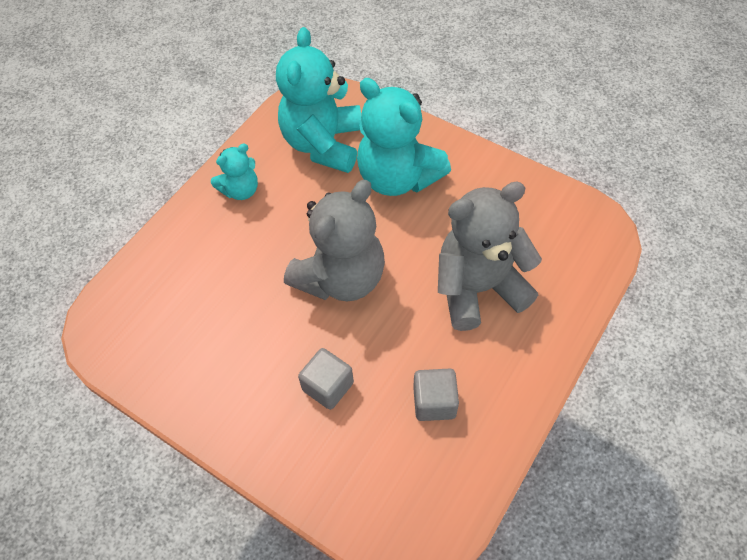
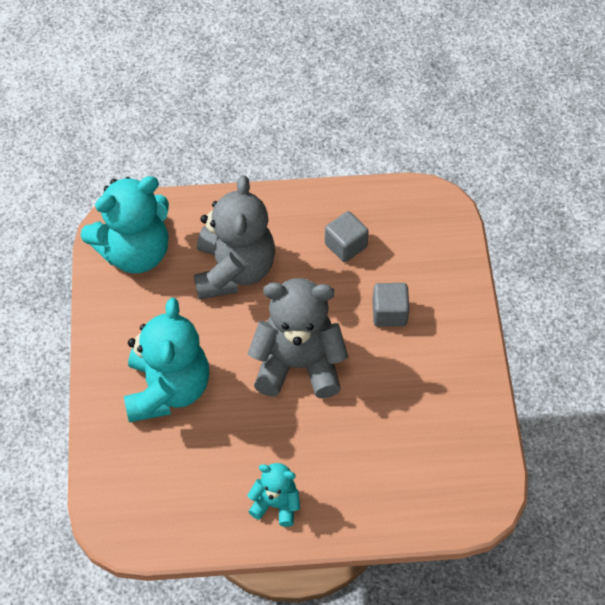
camera: 130 degrees left, 0 degrees up
(323, 144) = (173, 475): turquoise teddy bear -> turquoise teddy bear (135, 252)
(478, 288) = (234, 270): grey teddy bear -> grey teddy bear turned 120 degrees counterclockwise

